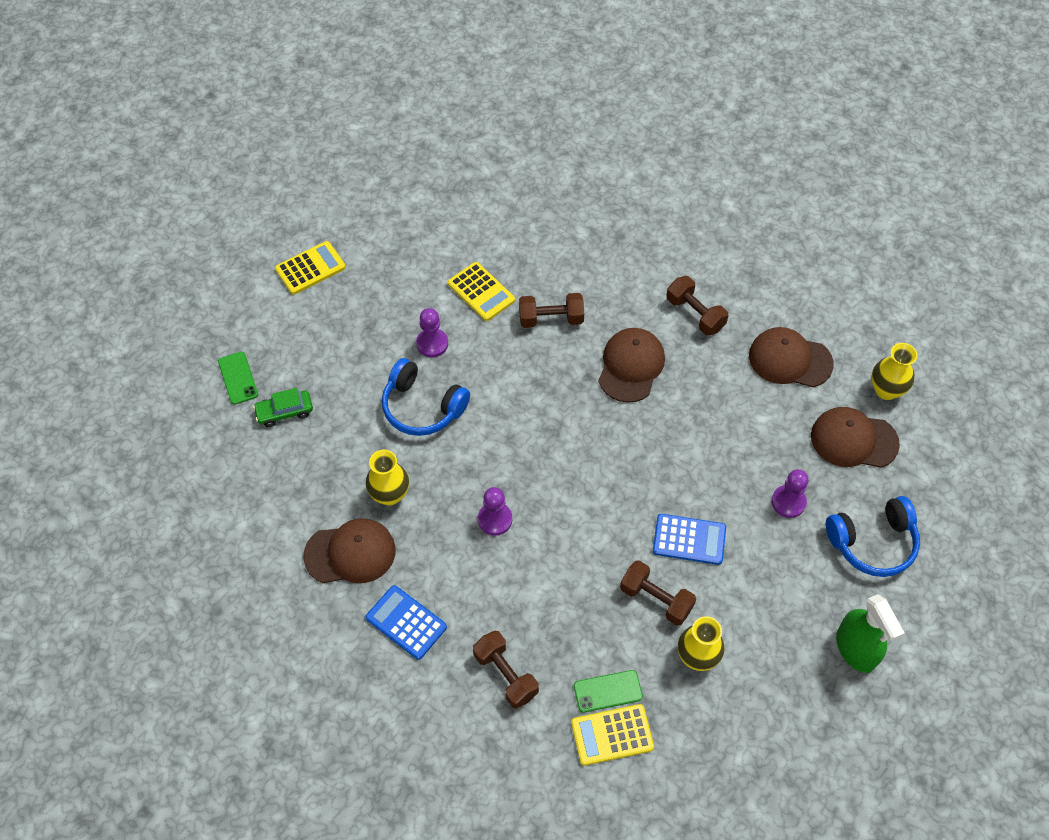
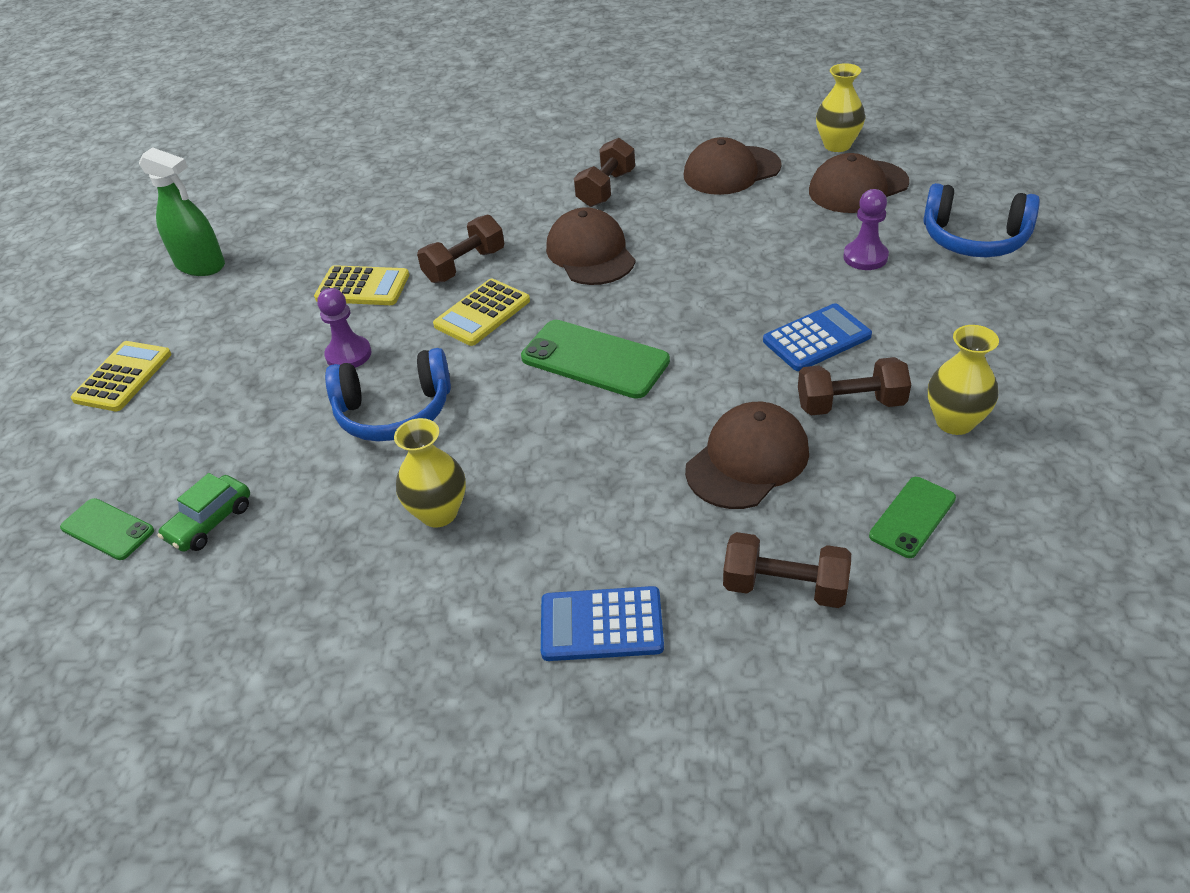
camera: 35 degrees left, 15 degrees down
(350, 553) = (448, 604): brown cap -> brown cap (747, 460)
(495, 519) = (594, 453): purple pawn -> none
(555, 454) = (595, 359): none -> green phone
(612, 735) = (972, 554): yellow calculator -> yellow calculator (482, 313)
(695, 314) = (606, 189): brown dumbbell -> brown dumbbell turned 75 degrees counterclockwise
(855, 649) = (1076, 317): green spray bottle -> green spray bottle (200, 265)
(873, 543) = (974, 239): blue headphones -> blue headphones turned 75 degrees clockwise

